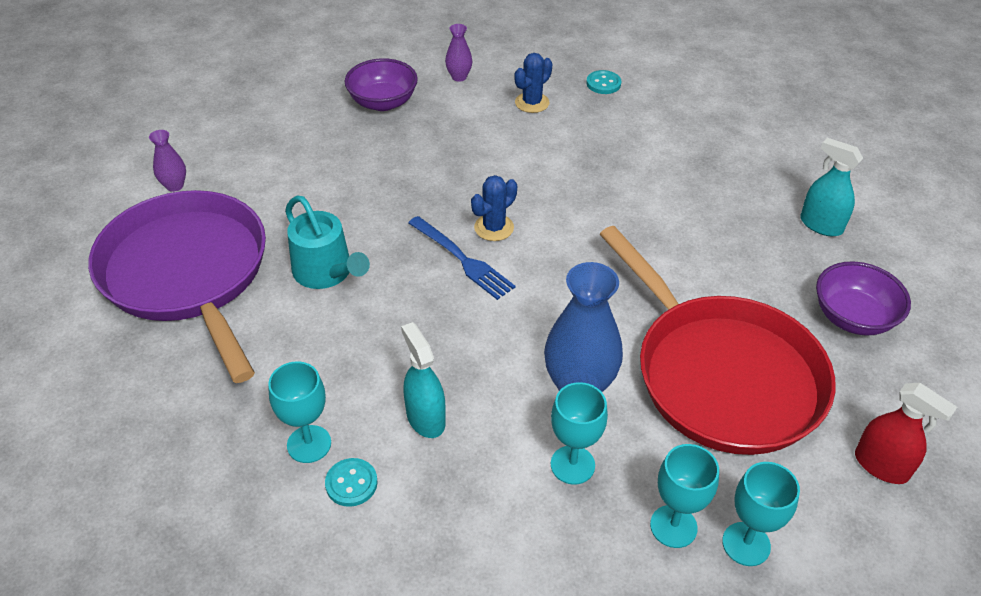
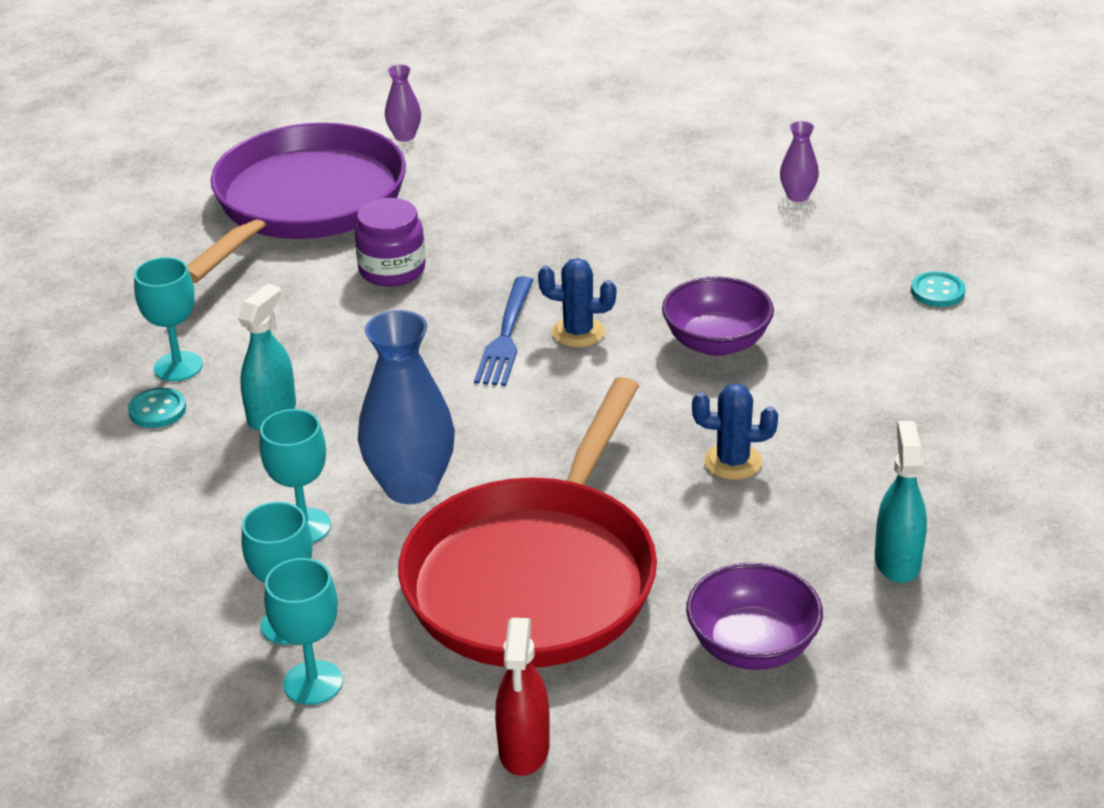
camera: 55 degrees right, 10 degrees down
(326, 272) = (392, 270): turquoise watering can -> purple jar
(383, 102) = (683, 175): purple bowl -> purple bowl (716, 343)
(532, 103) = (823, 261): blue cactus -> blue cactus (733, 462)

